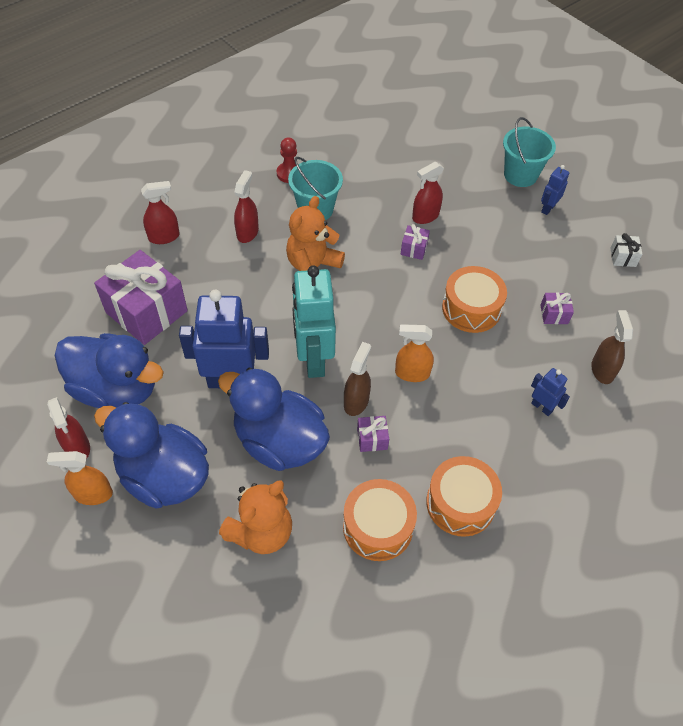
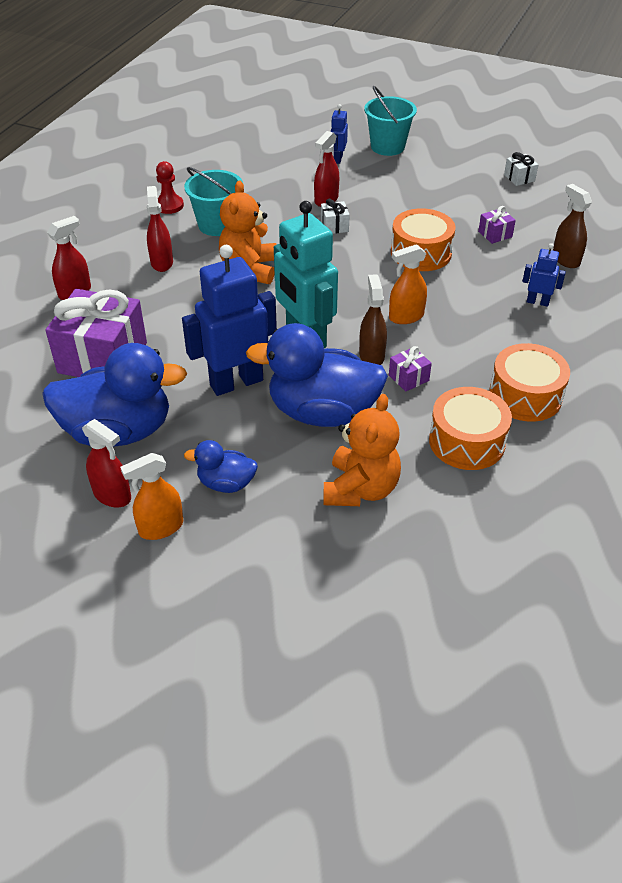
camera: 25 degrees left, 10 degrees down
(164, 476) = (226, 483): blue duck -> blue duck, size x0.49
(414, 249) = (334, 226): purple gift -> white gift
(547, 208) = (430, 163): blue robot -> blue robot (337, 159)

